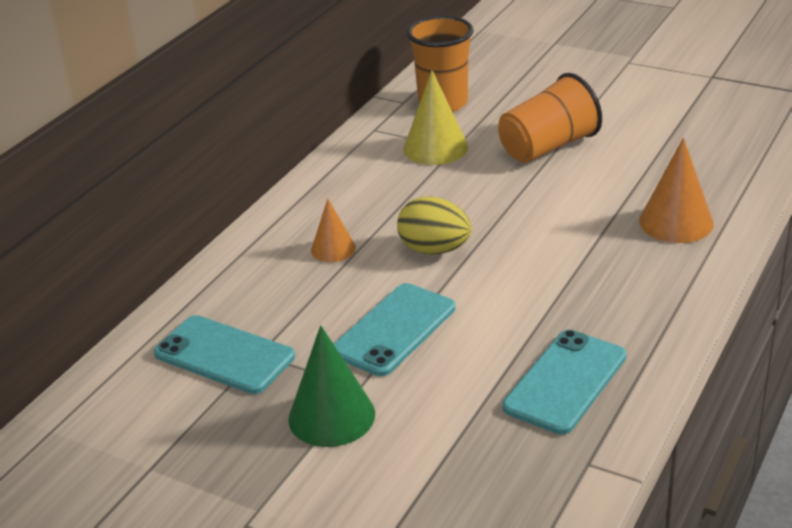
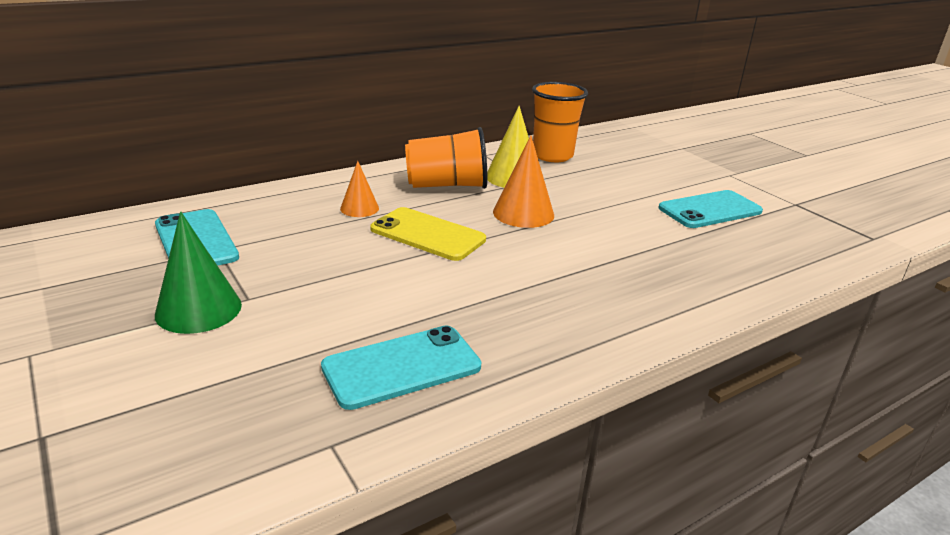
camera: 25 degrees right, 5 degrees down
(394, 330) = (326, 272): turquoise phone -> turquoise phone (710, 210)
(434, 250) = (427, 234): yellow egg -> yellow phone
(548, 147) = (599, 203): orange cup -> orange cup (447, 185)
(676, 222) = (649, 288): orange cone -> orange cone (523, 213)

